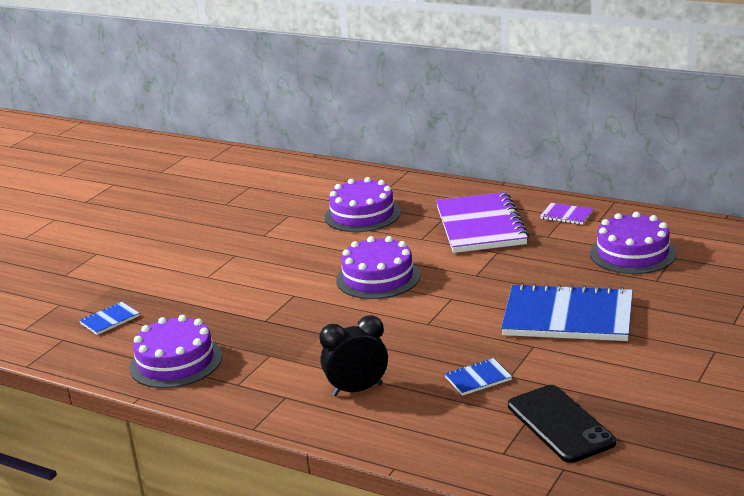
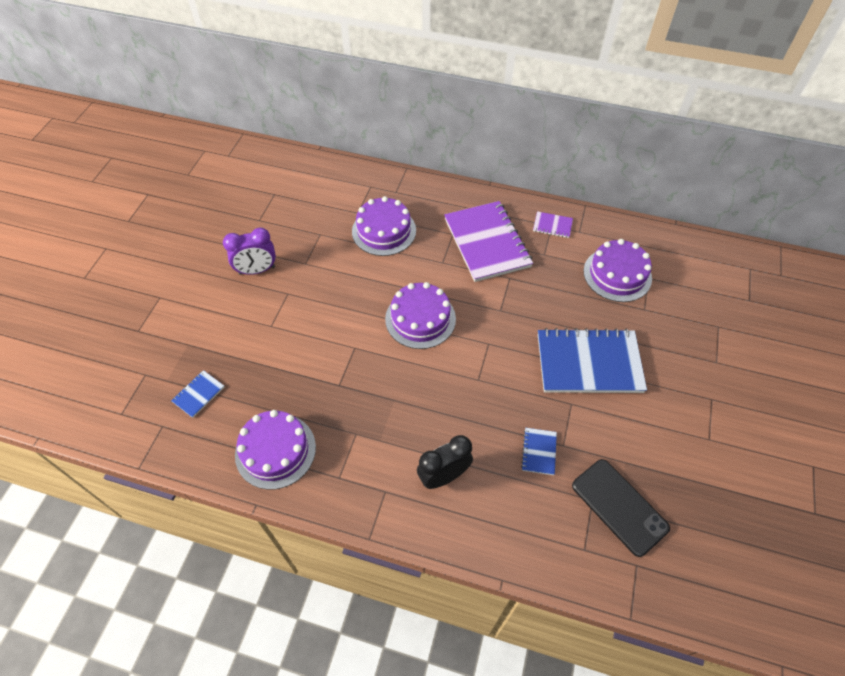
camera: 15 degrees left, 30 degrees up
(208, 238) = (257, 270): none -> purple clock
(478, 379) = (539, 452): blue notebook -> blue notebook turned 45 degrees counterclockwise

